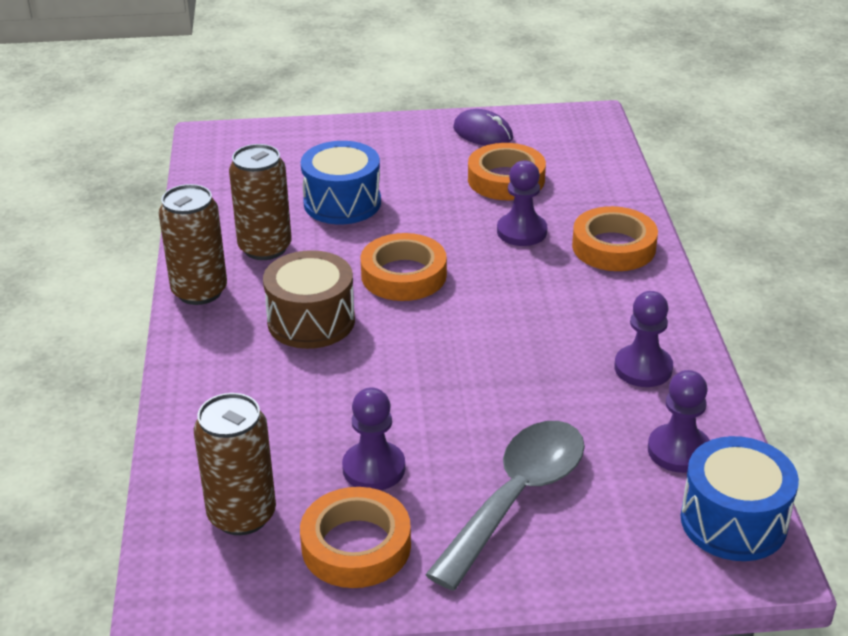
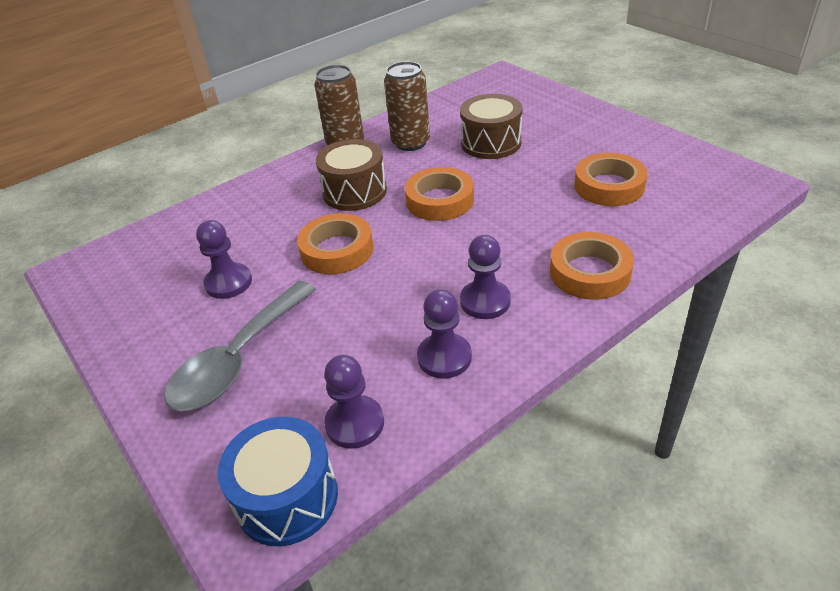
camera: 60 degrees right, 5 degrees up
(242, 515) = (155, 256): brown can -> none
(342, 203) = (491, 143): blue drum -> brown drum
(356, 545) = (151, 310): orange tape -> orange tape (337, 250)
(483, 133) = (653, 150): purple mouse -> none
(516, 498) = (239, 358): grey spoon -> grey spoon turned 120 degrees clockwise
(521, 231) = (552, 222): purple pawn -> purple pawn (485, 301)

